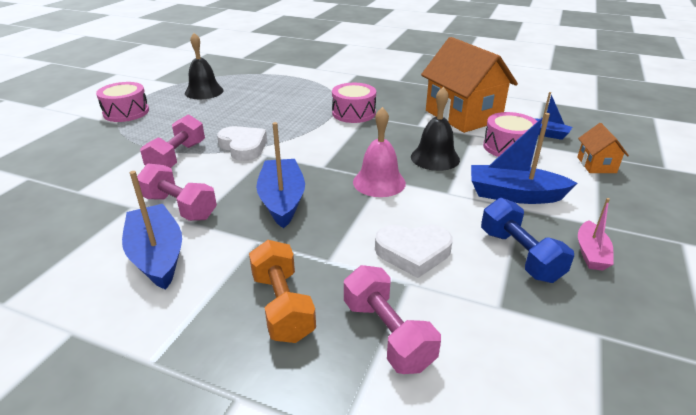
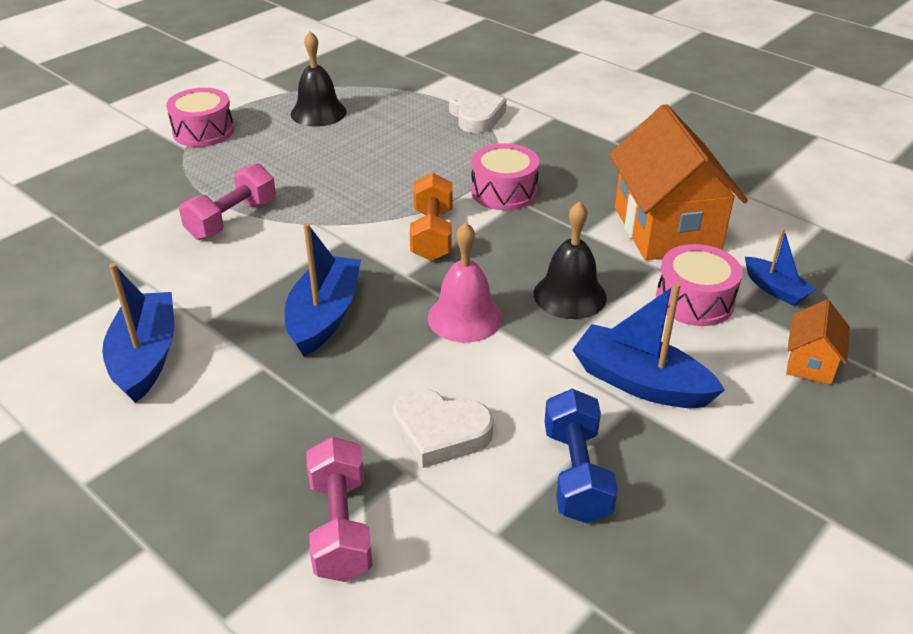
camera: 20 degrees right, 5 degrees up
(179, 207) = (200, 296): pink dumbbell -> none
(243, 147) = (321, 220): white heart -> white heart (475, 116)
(282, 306) = (246, 458): orange dumbbell -> orange dumbbell (432, 234)
(591, 253) = (678, 498): pink boat -> none

